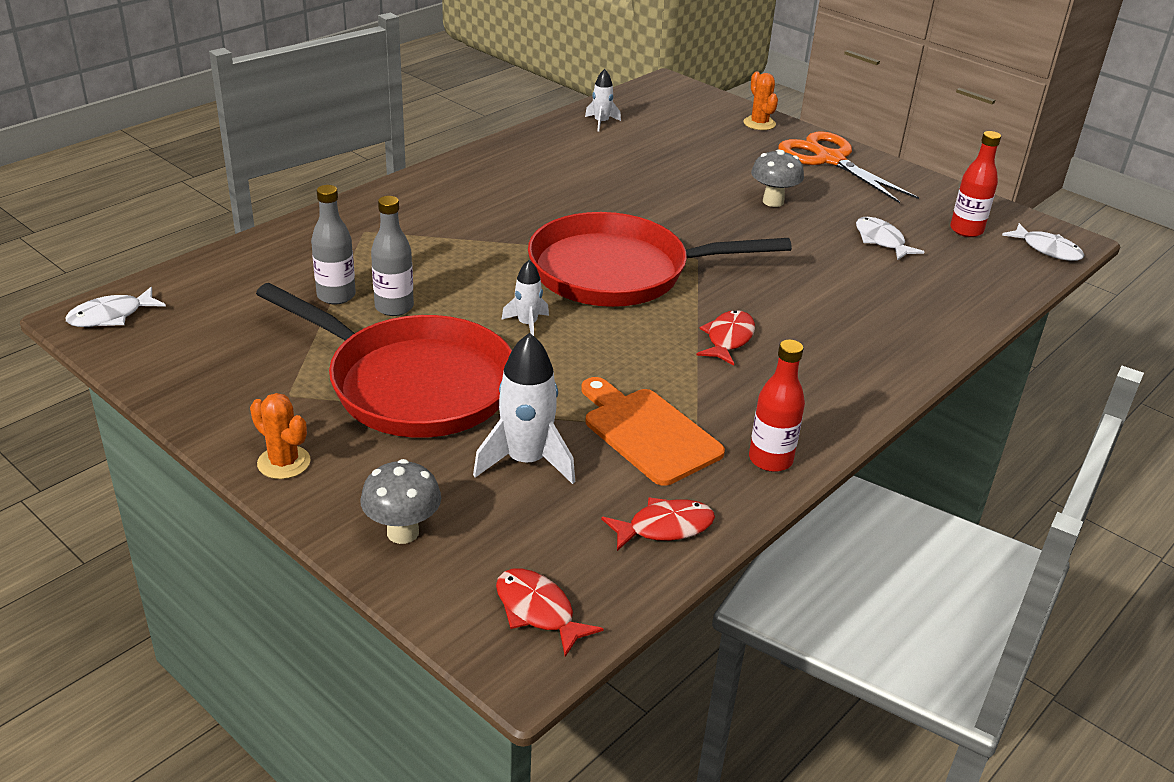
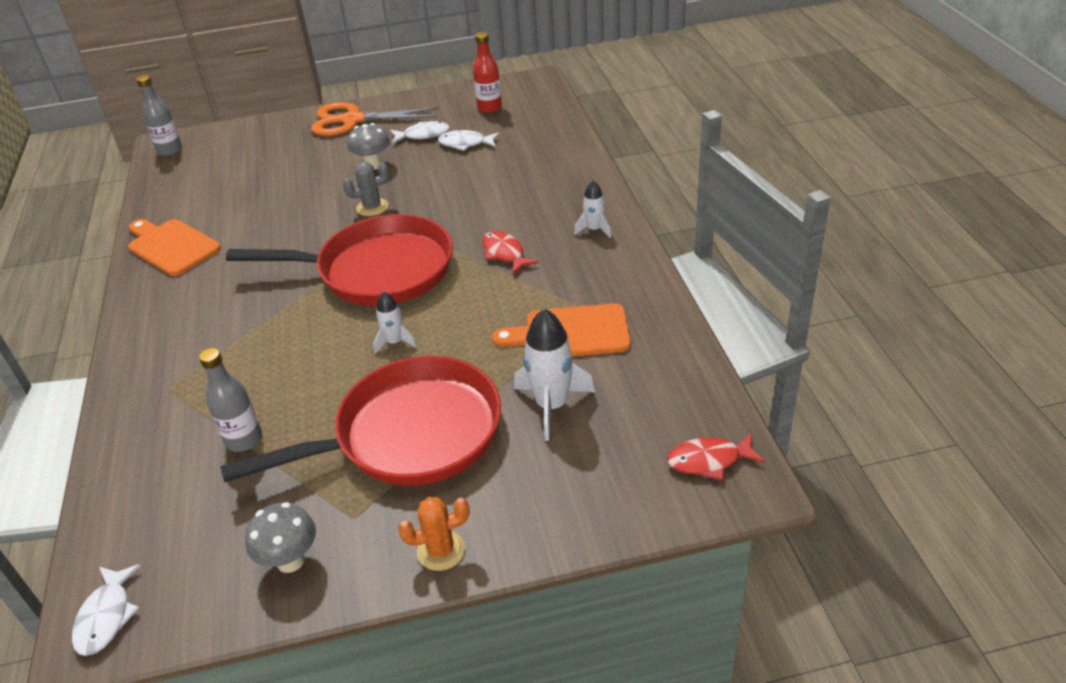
camera: 50 degrees left, 5 degrees up
(394, 307) = (297, 409): grey bottle -> grey bottle (170, 150)
(403, 532) = (579, 504): grey mushroom -> grey mushroom (290, 560)
(536, 152) = (171, 246): none -> orange cutting board
(601, 123) = (173, 197): white rocket -> white rocket (594, 229)
(618, 272) = (378, 270): red pan -> red pan turned 120 degrees counterclockwise
(664, 527) = (670, 366): red fish -> none
(707, 229) = (372, 207): none -> grey cactus
(759, 123) = (272, 128): orange cactus -> none
(770, 460) = (641, 290): red bottle -> none
(1047, 249) = (539, 90): white fish -> white fish (423, 135)

